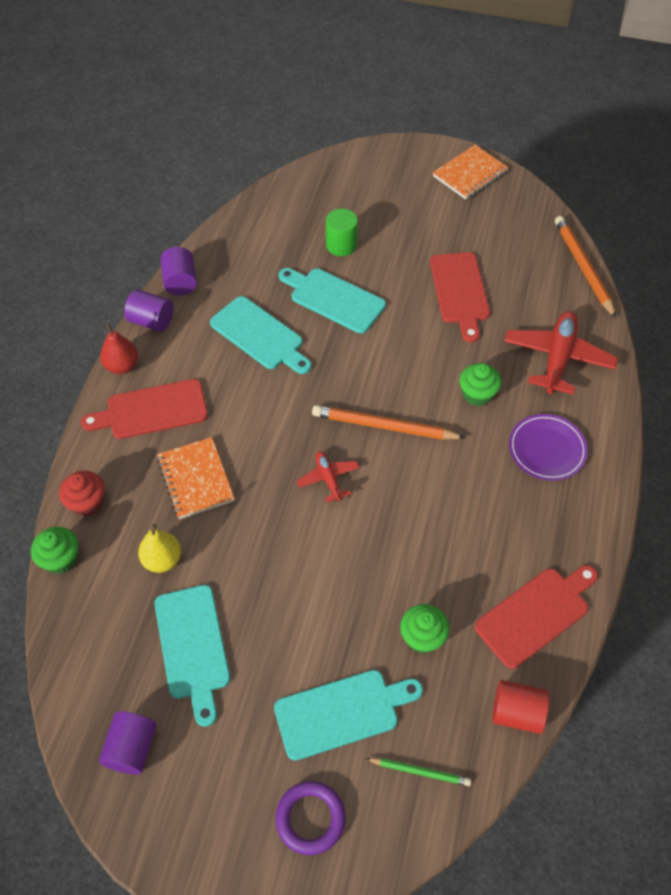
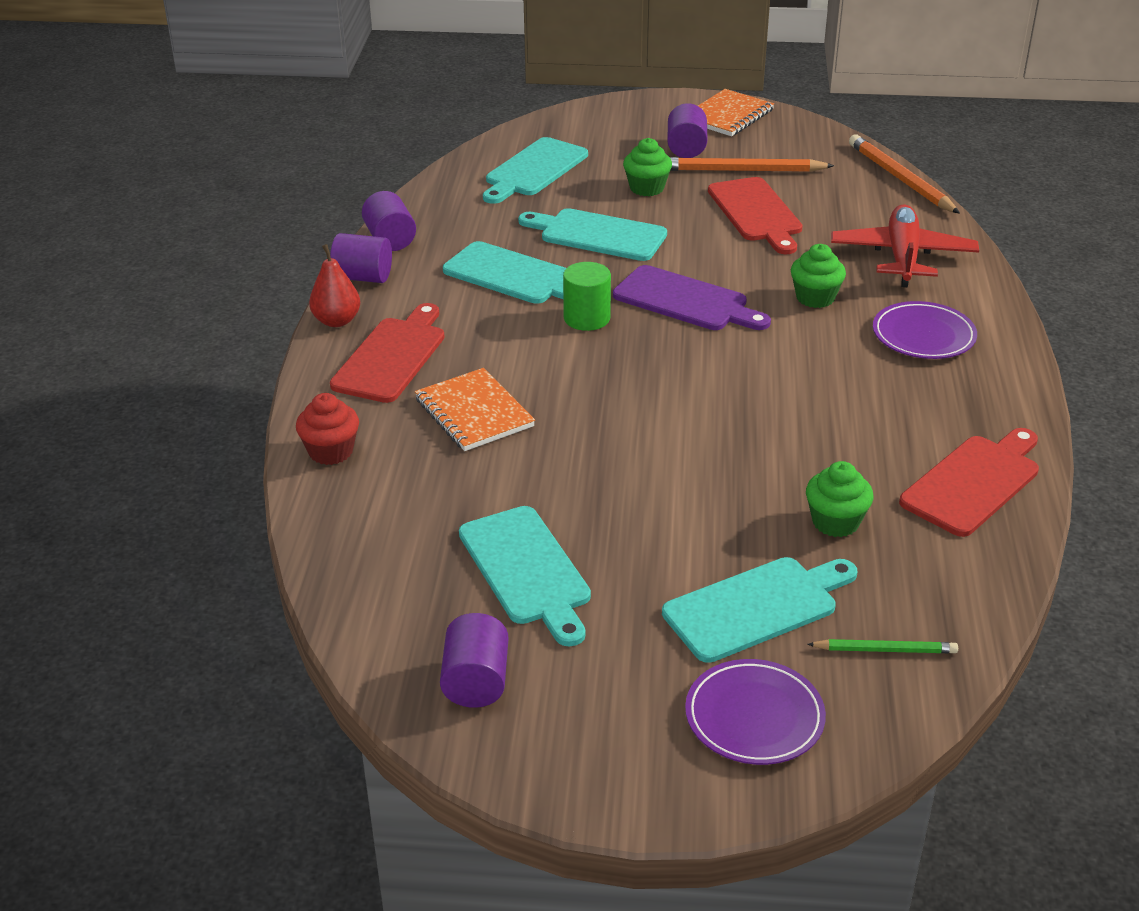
camera: 10 degrees left, 20 degrees down
(61, 559) = (311, 509): green cupcake -> green cupcake (647, 188)
(152, 410) = (391, 357): red cutting board -> red cutting board turned 135 degrees clockwise
(162, 560) = (455, 493): yellow pear -> none
(305, 218) = (534, 170): none -> turquoise cutting board
(310, 818) = (754, 717): purple ring -> purple plate
(328, 478) = (652, 392): red plane -> none
(341, 245) = (589, 188): green cylinder -> green cylinder (587, 318)
(379, 383) = (685, 301): none -> purple cutting board
(384, 426) = (707, 338): orange pencil -> orange pencil (741, 170)
(427, 208) = (686, 148): none -> purple cylinder
(516, 713) = (989, 576): red cylinder -> none

